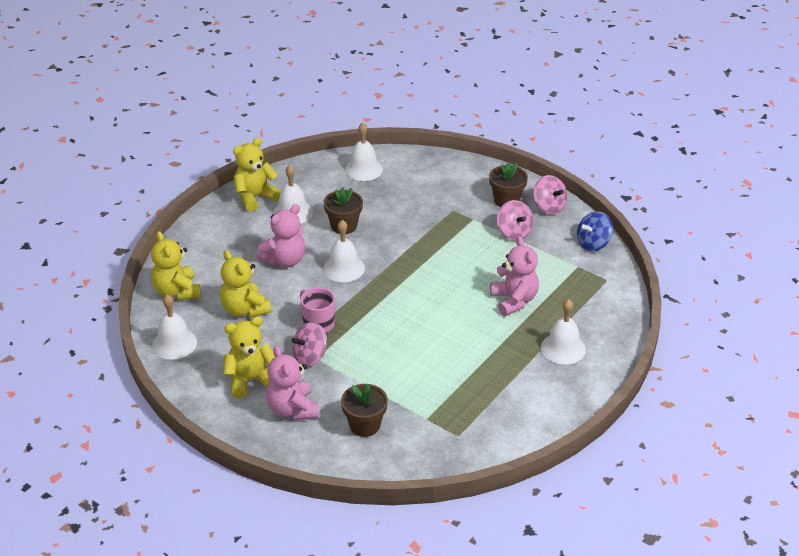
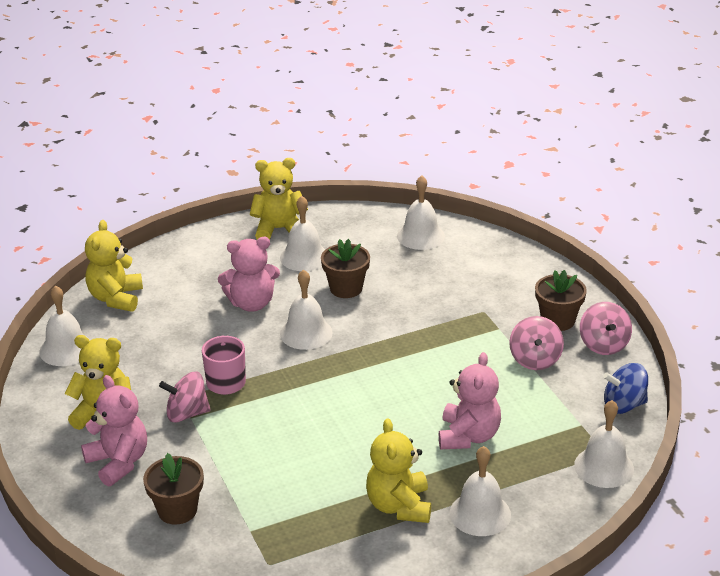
camera: 30 degrees right, 5 degrees down
(245, 309) = (165, 340): yellow teddy bear -> yellow teddy bear (399, 506)
(292, 409) = (118, 462): pink teddy bear -> pink teddy bear turned 135 degrees clockwise
(613, 289) = (604, 467): none -> white bell

